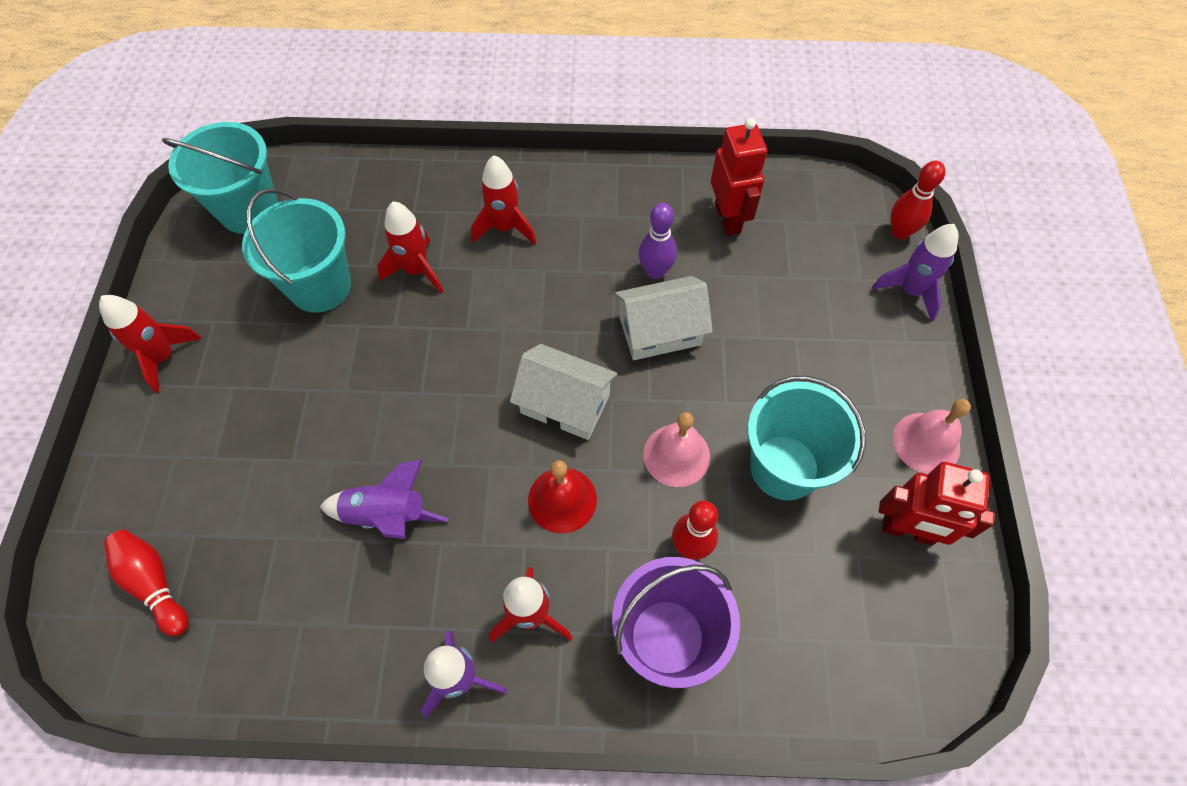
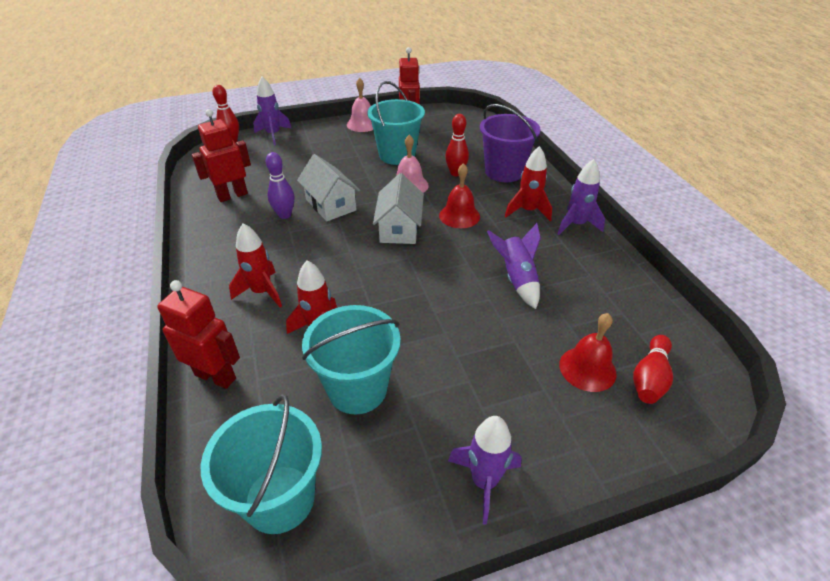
camera: 110 degrees left, 20 degrees down
(163, 357) = (484, 481): red rocket -> purple rocket
(209, 519) = (587, 368): none -> red bell
(402, 179) = (216, 376): none -> red robot

